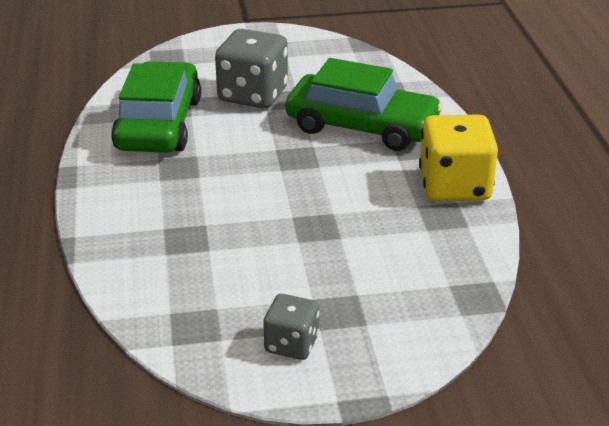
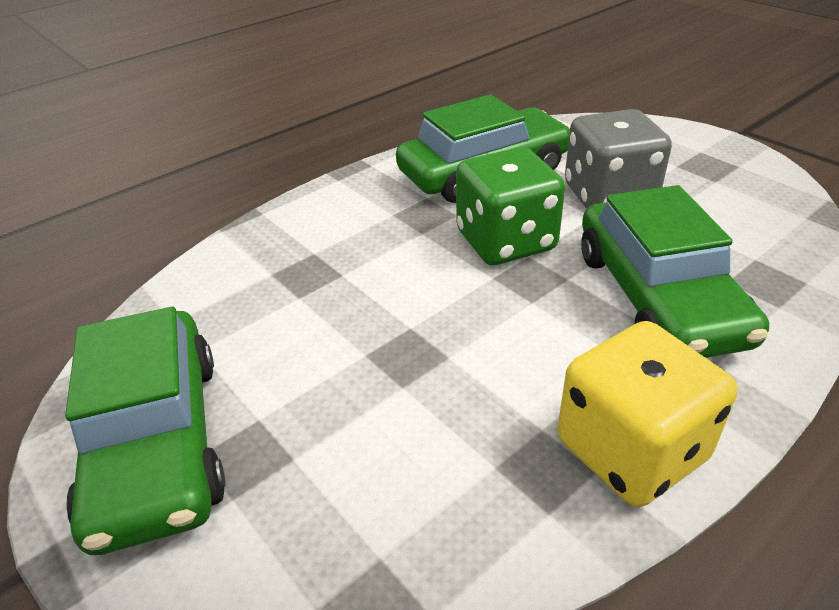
camera: 60 degrees right, 5 degrees up
(251, 150) = (505, 241): none -> green dice
(291, 344) = (156, 442): grey dice -> green car

